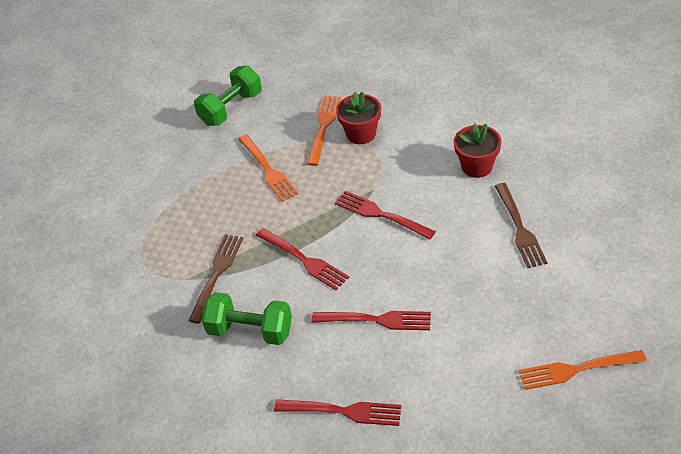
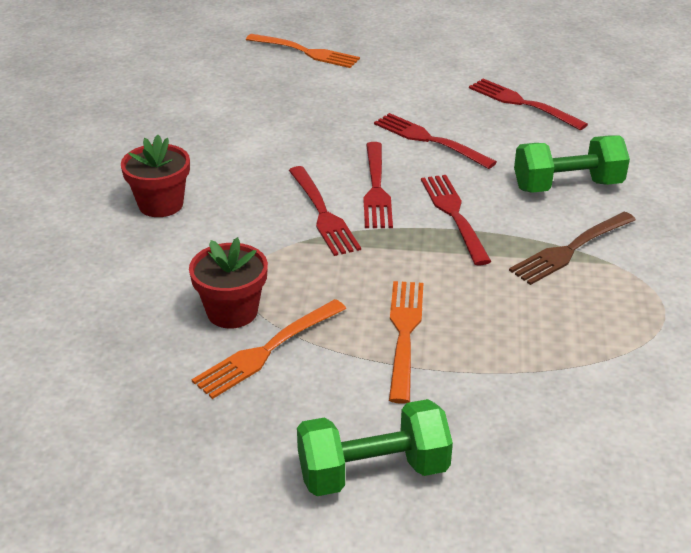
camera: 150 degrees left, 10 degrees down
(250, 330) = (567, 186): green dumbbell -> green dumbbell turned 60 degrees counterclockwise
(369, 252) = (376, 189): none -> red fork
(519, 228) = (208, 139): brown fork -> none

